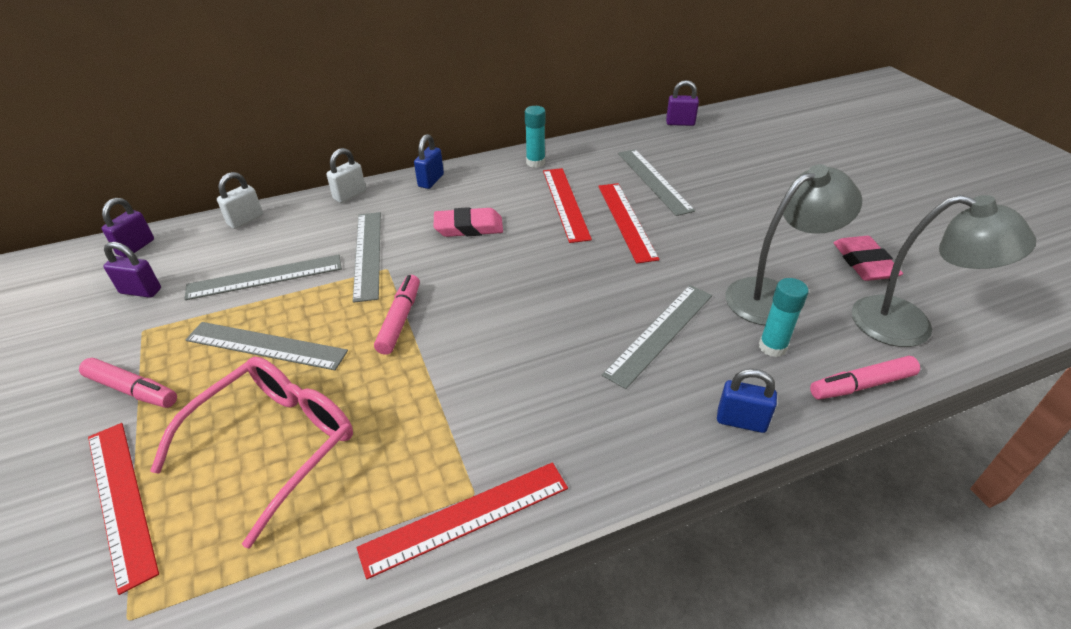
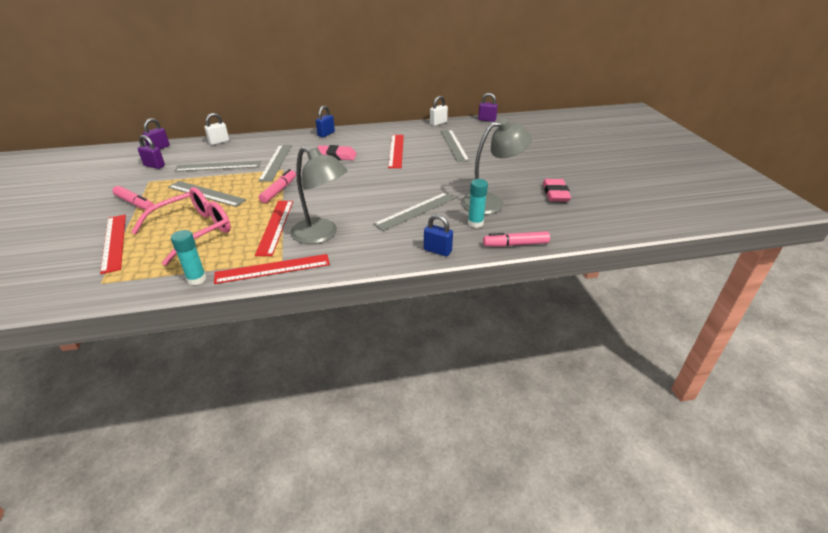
camera: 10 degrees right, 5 degrees down
(349, 195) = (279, 136): white padlock -> white padlock (438, 123)
(535, 162) = (389, 131): turquoise glue stick -> turquoise glue stick (196, 279)
(626, 221) = (426, 161): red ruler -> red ruler (275, 226)
(909, 326) = (562, 223): grey lamp -> grey lamp (321, 235)

